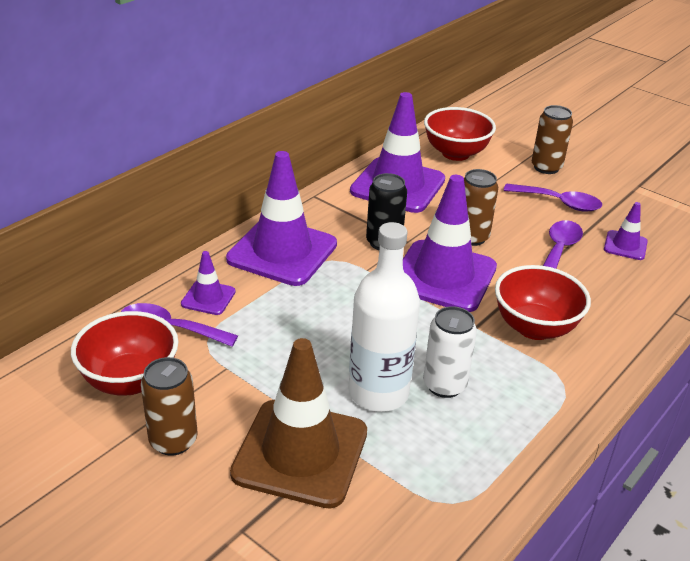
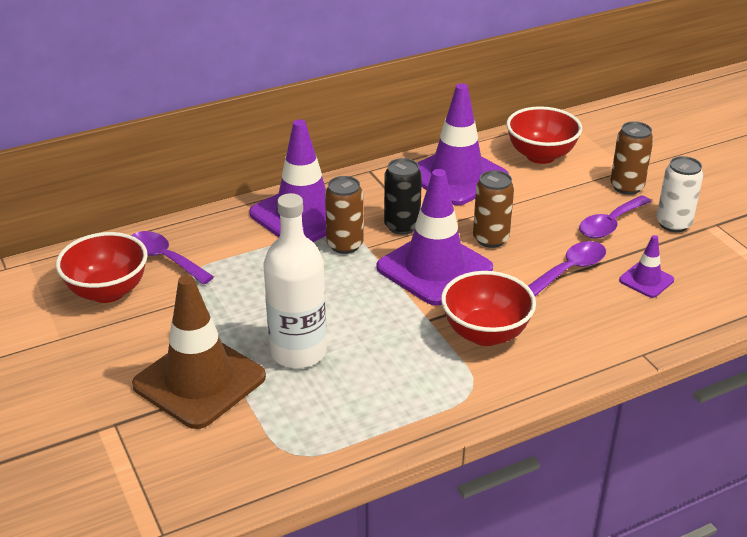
camera: 25 degrees right, 0 degrees up
(173, 441) = (109, 345): brown can -> brown can (345, 245)
(208, 298) = (213, 240): purple traffic cone -> none
(444, 385) = (360, 361): white can -> white can (673, 224)
(559, 203) = (610, 224): purple spoon -> purple spoon turned 90 degrees clockwise

